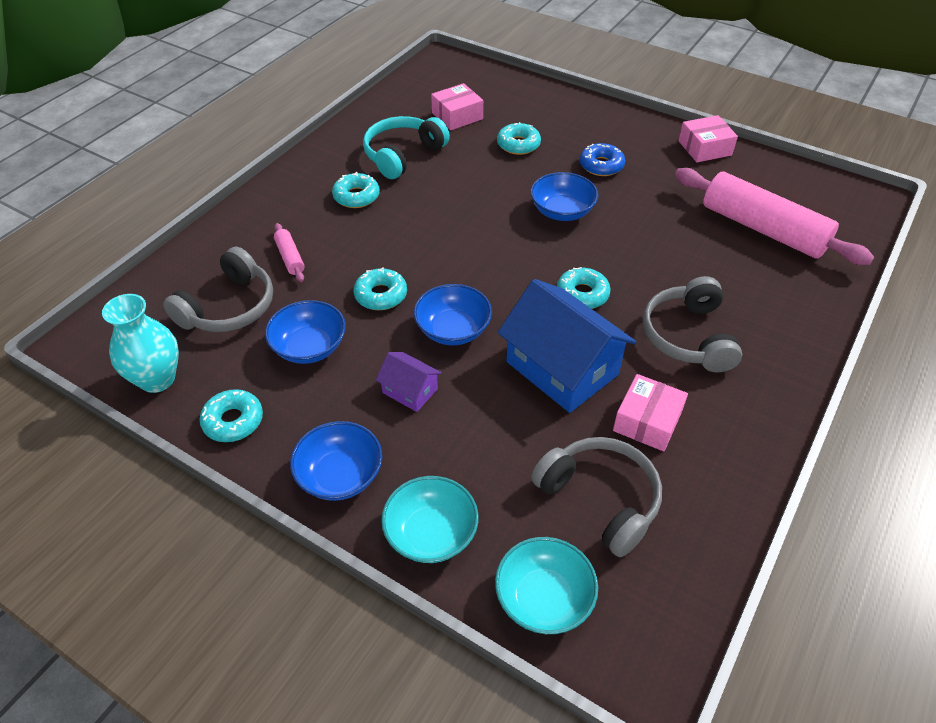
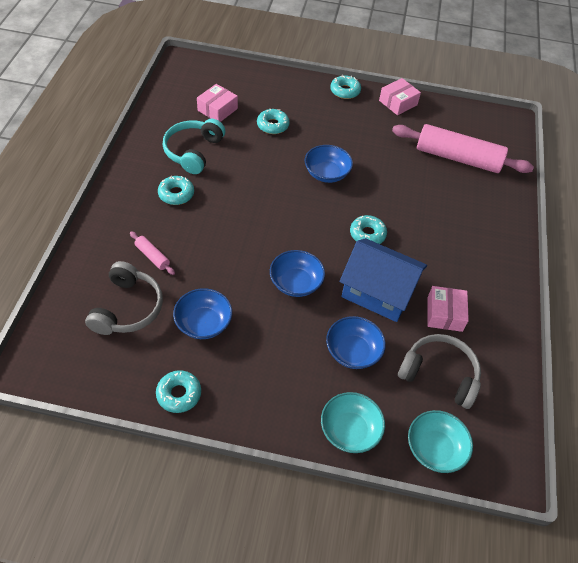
camera: 25 degrees left, 5 degrees up
(157, 379) = (105, 379): turquoise vase -> none
(340, 475) = (273, 410): blue bowl -> blue bowl (353, 351)
(381, 295) = (234, 269): turquoise donut -> turquoise donut (345, 91)
(410, 391) = (289, 336): purple house -> none
(601, 165) = (337, 131): blue donut -> none
(688, 336) = (444, 248): grey headphones -> none

